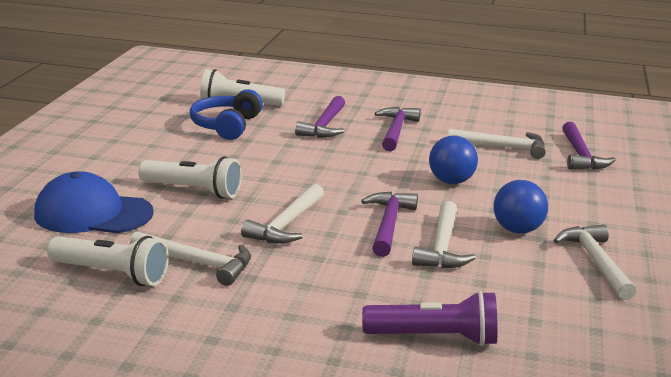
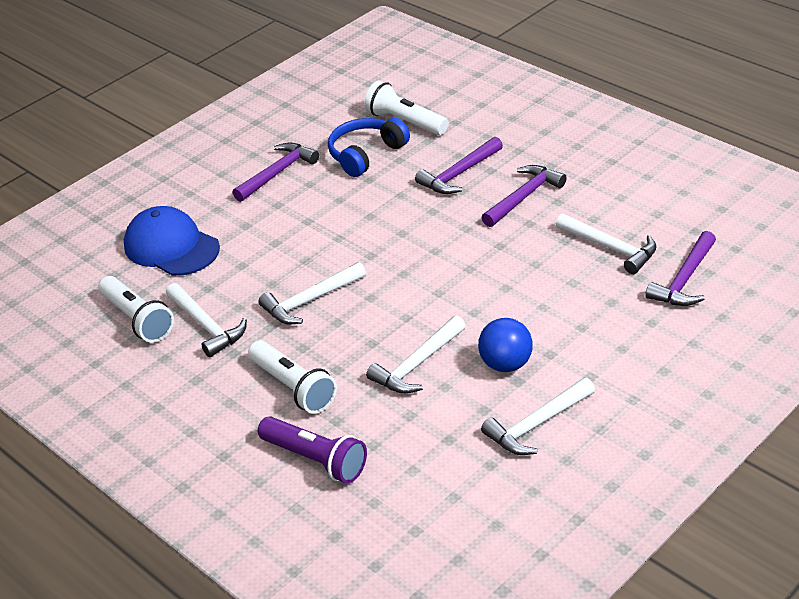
camera: 35 degrees right, 15 degrees up
(193, 190) = (268, 238): white flashlight -> white flashlight (293, 387)
(388, 224) = (396, 325): purple hammer -> purple hammer (277, 173)
(451, 181) = (507, 284): blue ball -> none
(596, 262) = (537, 424): white hammer -> white hammer turned 150 degrees counterclockwise

